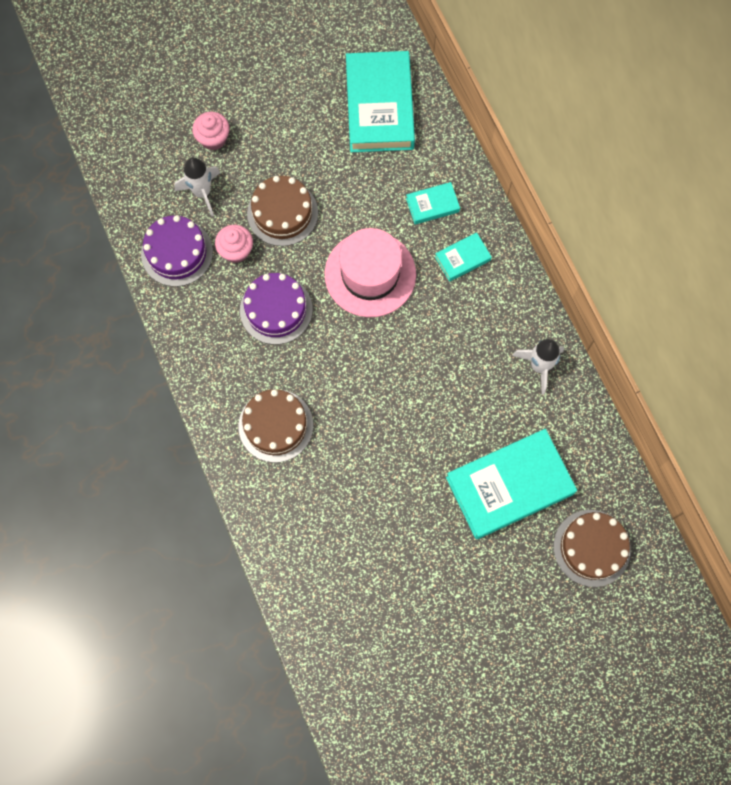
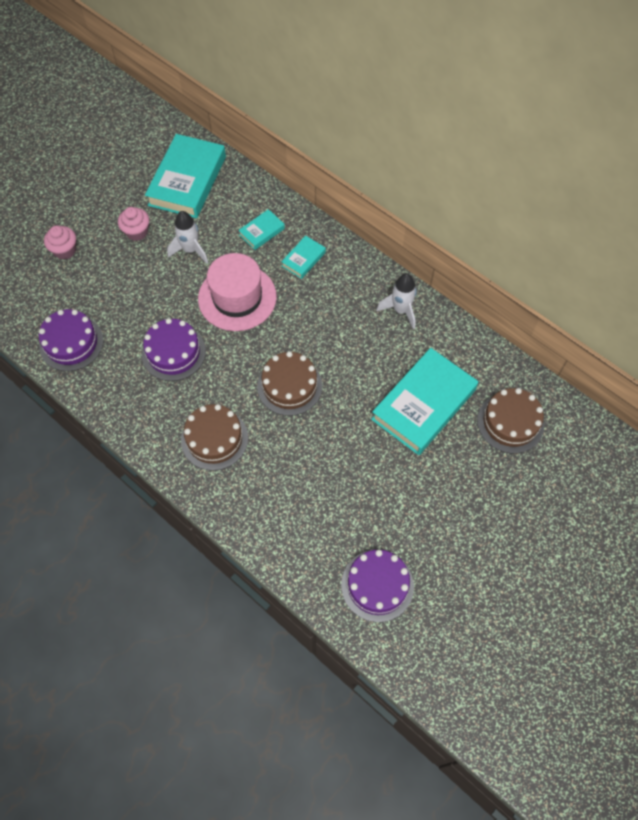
camera: 25 degrees left, 10 degrees down
(202, 192) = (73, 291): white rocket -> white rocket (190, 250)
(236, 251) = (120, 322): pink cupcake -> pink cupcake (137, 232)
(282, 213) = (146, 281): brown cake -> brown cake (289, 386)
(366, 655) = (377, 585): none -> purple cake
(379, 106) = (187, 181): turquoise book -> turquoise book turned 45 degrees clockwise

